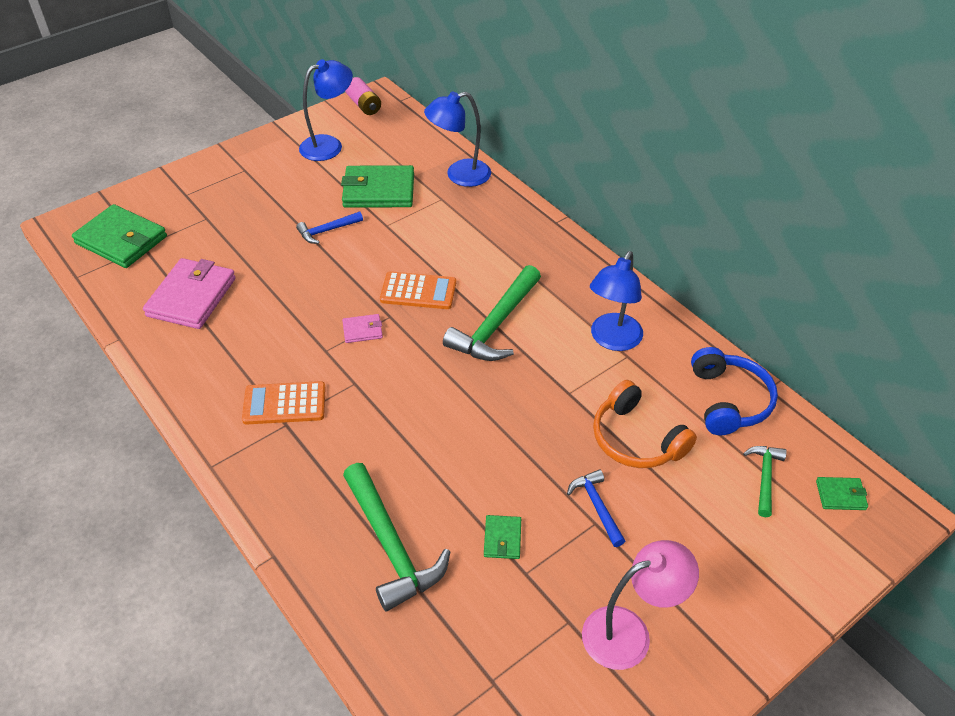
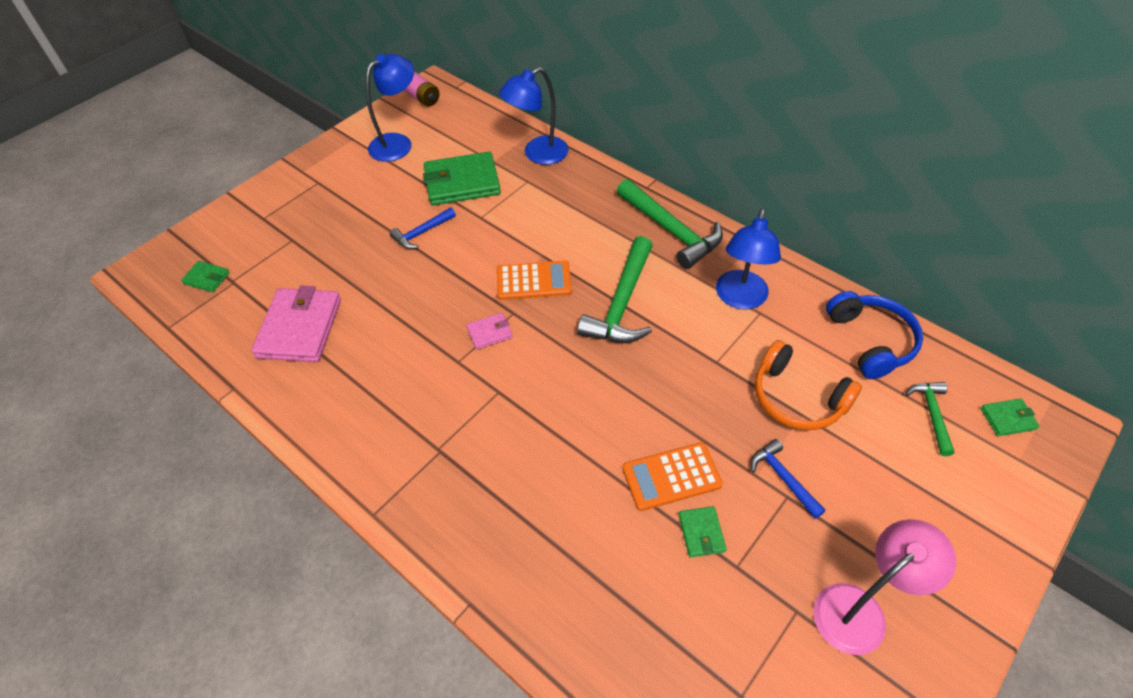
camera: 10 degrees left, 5 degrees up
(121, 240) = (207, 278): green wallet -> green wallet, size x0.47
(284, 404) = (432, 428): orange calculator -> orange calculator (671, 477)
(391, 545) = (590, 565): green hammer -> green hammer (671, 230)

